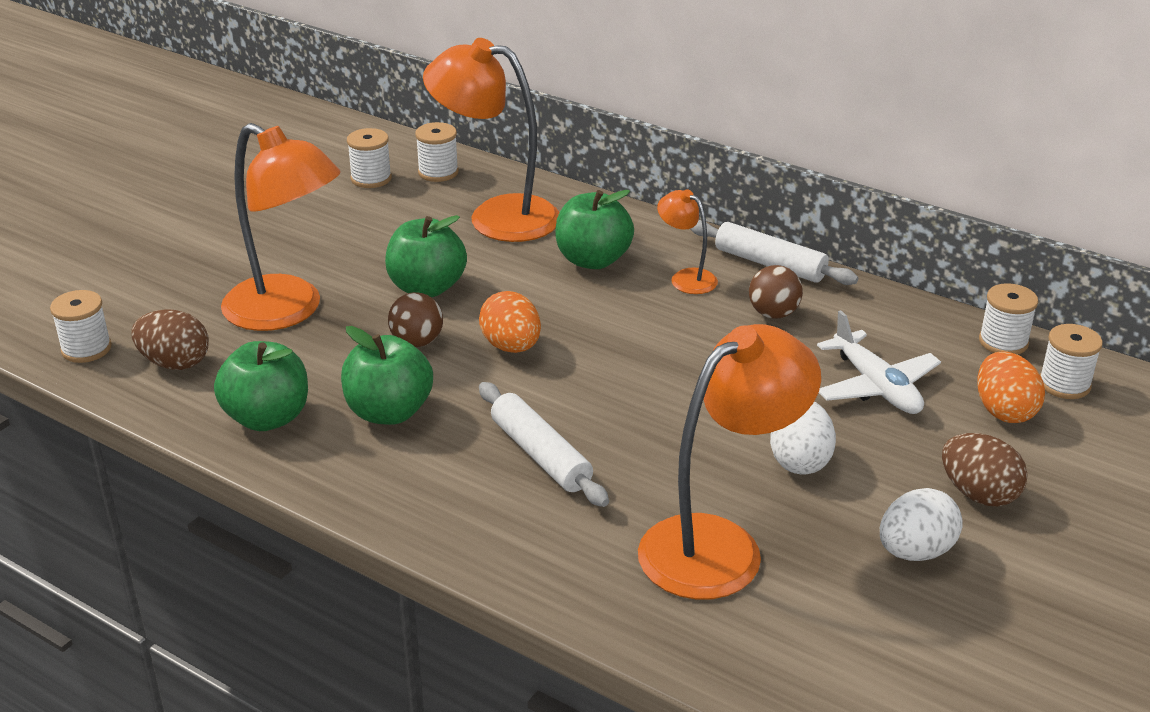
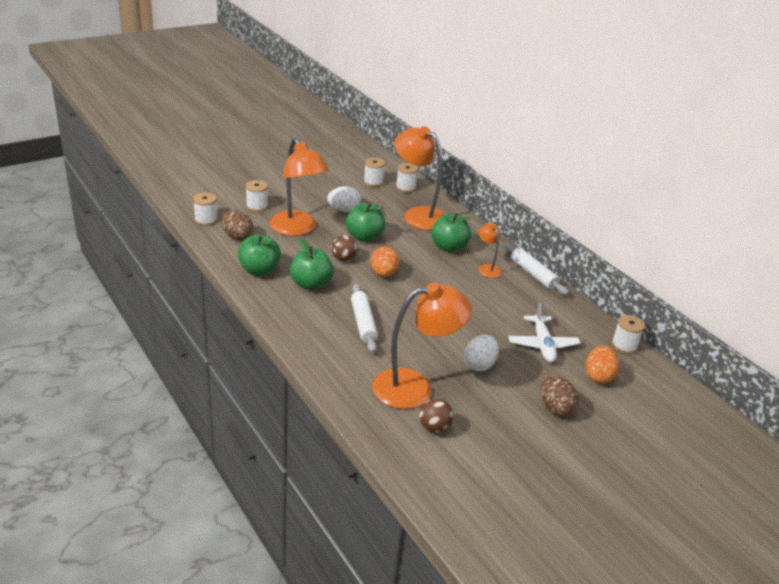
camera: 20 degrees right, 0 degrees up
(773, 314) = (517, 297): brown ball -> brown ball (434, 427)
(915, 551) = (504, 421): white egg -> white egg (344, 210)
(1064, 384) = (640, 374): white spool -> white spool (257, 206)

